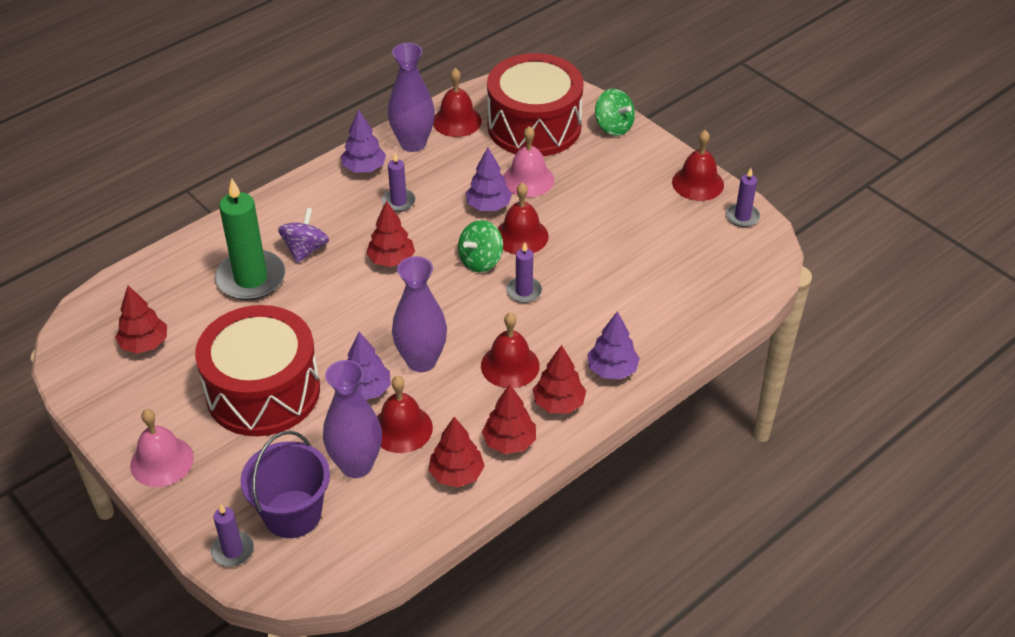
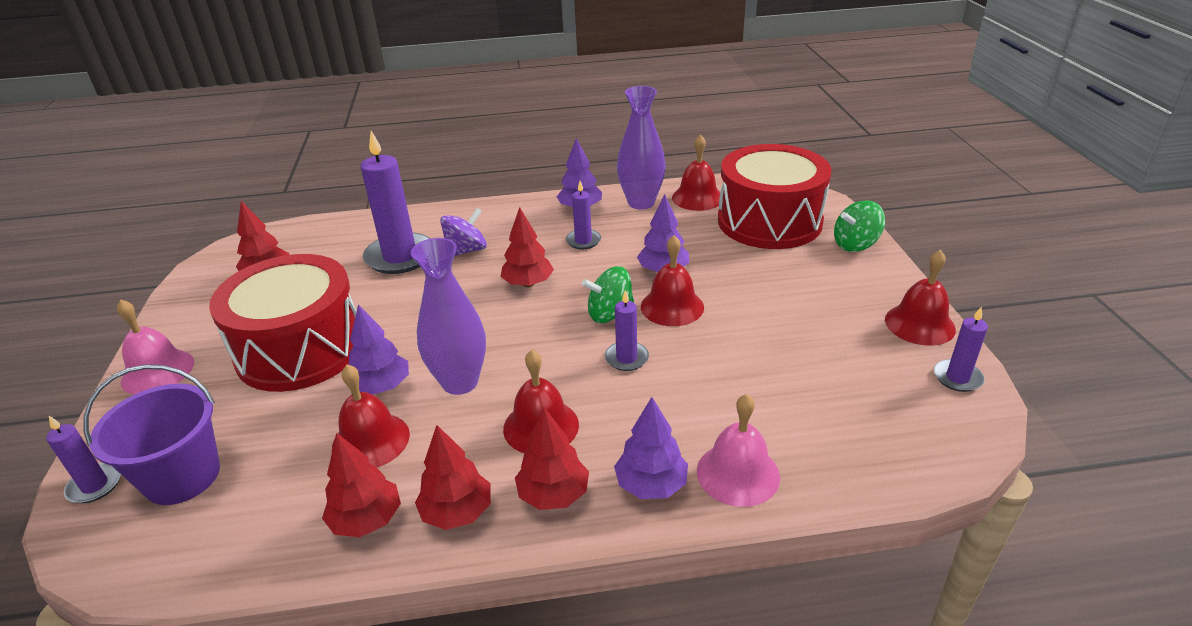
camera: 35 degrees right, 10 degrees down
(251, 278) = (400, 257): green candle -> purple candle
(356, 465) = (290, 457): purple vase -> none
(528, 179) = (724, 261): pink bell -> pink bell (738, 473)
(613, 127) = (855, 244): green spinning top -> green spinning top turned 75 degrees clockwise

